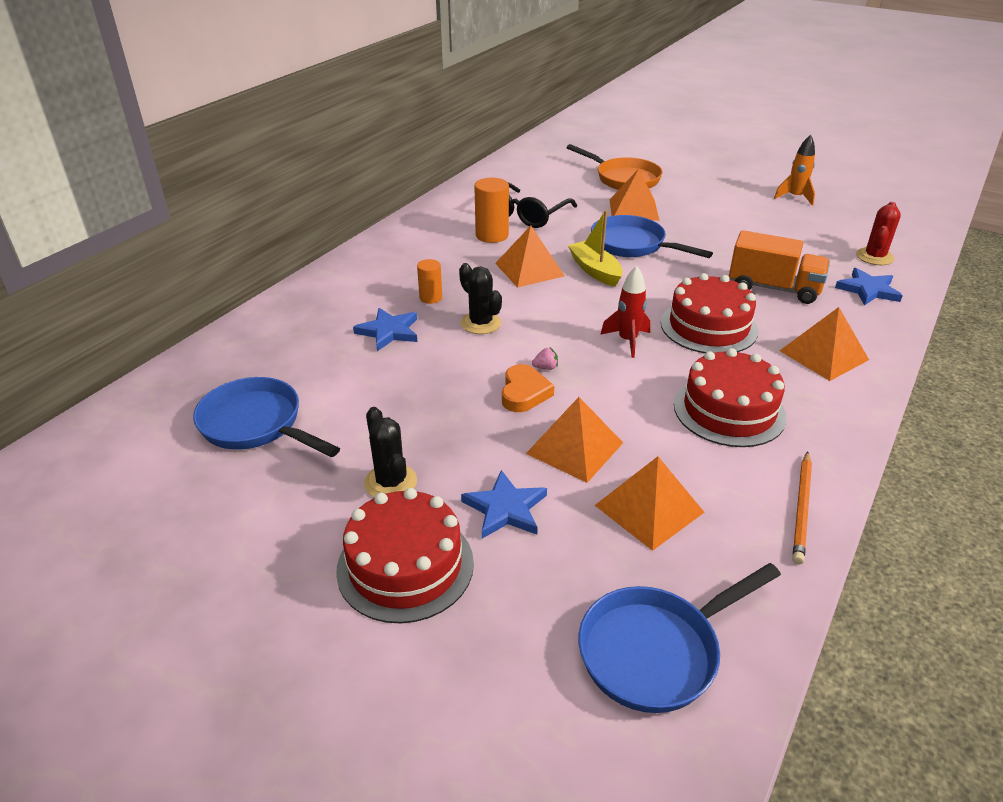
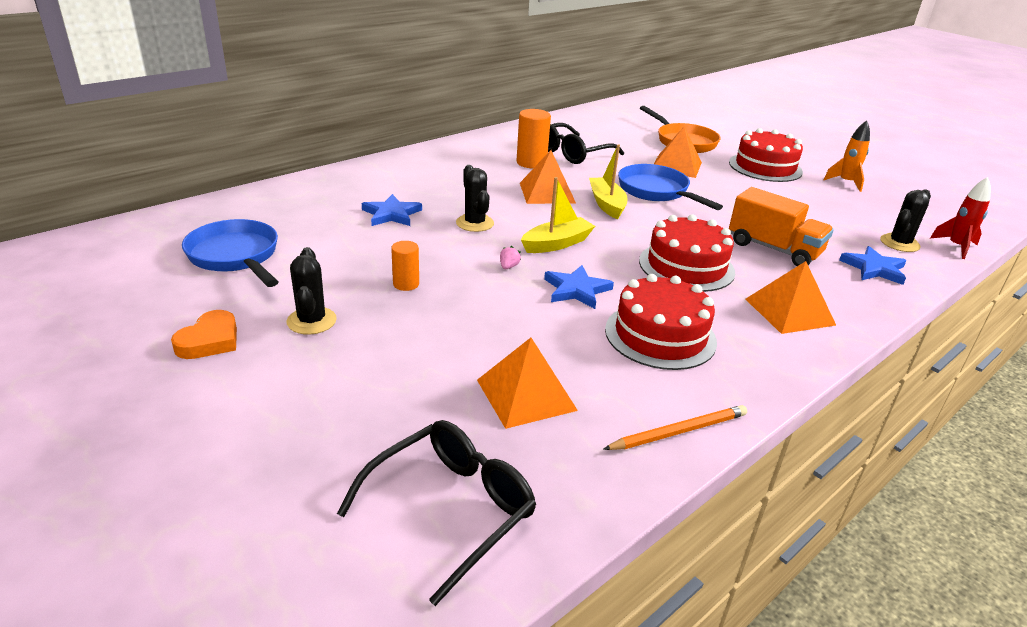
camera: 15 degrees right, 5 degrees down
(405, 566) = (277, 384): red cake -> red cake (765, 167)
(431, 298) = (445, 197): orange cylinder -> orange cylinder (406, 284)
(505, 508) = (395, 363): blue star -> blue star (576, 290)
(524, 393) = (475, 281): orange heart -> orange heart (210, 341)
(545, 367) = (508, 267): pink strawberry -> pink strawberry turned 75 degrees counterclockwise
(575, 329) = (557, 244): none -> yellow boat
(575, 448) = (491, 332): orange pyramid -> none
(627, 341) = (599, 262): red rocket -> red rocket (956, 247)
(656, 651) = (450, 509): blue pan -> black glasses
(802, 509) = (679, 431): orange pencil -> orange pencil turned 150 degrees counterclockwise
(874, 257) = (899, 243): red cactus -> black cactus

